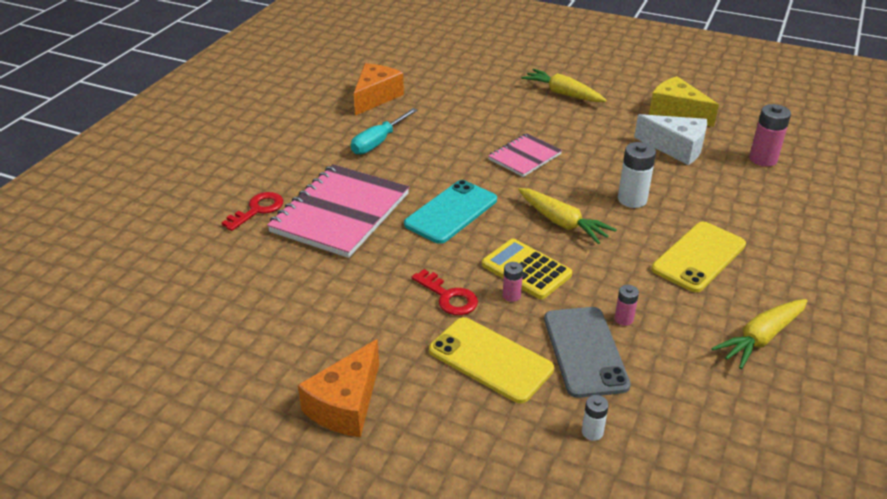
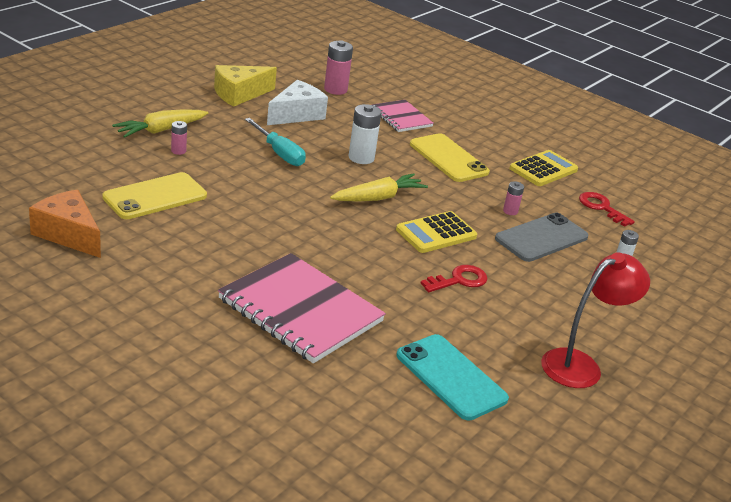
camera: 80 degrees left, 5 degrees down
(257, 210) = (263, 366): red key -> red key (601, 208)
(346, 404) = (580, 365): orange cheese -> red lamp
(378, 142) = (174, 256): turquoise screwdriver -> turquoise screwdriver (279, 153)
(451, 212) = (333, 246): turquoise phone -> turquoise phone (451, 377)
(490, 360) = (542, 281): yellow phone -> yellow phone (155, 197)
(511, 295) = (467, 250): pink battery -> pink battery (178, 151)
(524, 157) = (263, 184): pink notebook -> pink notebook (401, 118)
(585, 351) = (541, 238): grey phone -> grey phone turned 45 degrees counterclockwise
(761, 338) = (543, 169): yellow carrot -> yellow calculator

